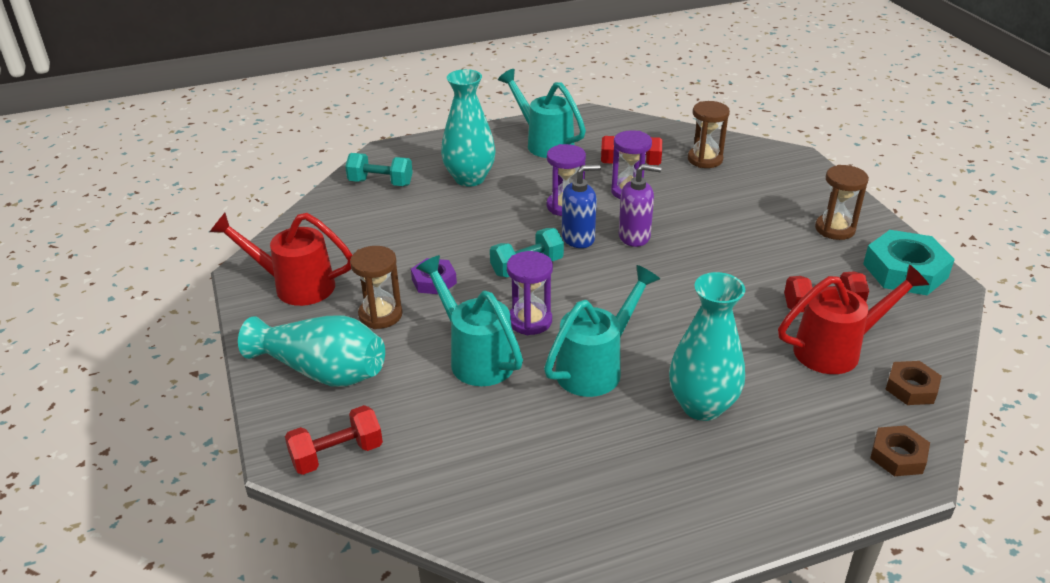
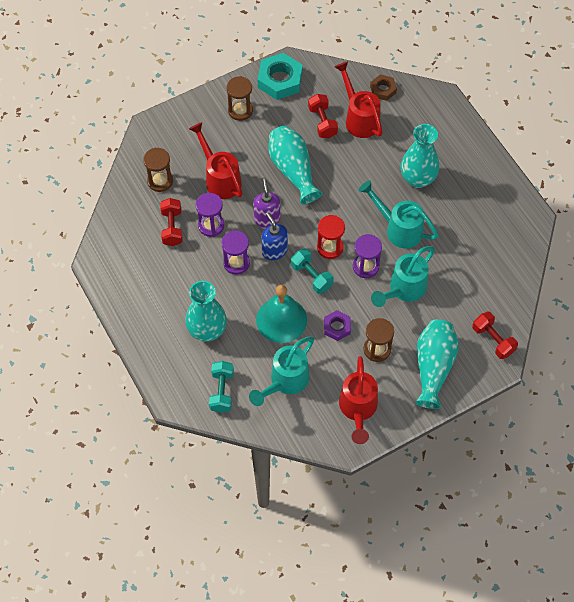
camera: 100 degrees left, 25 degrees up
(464, 234) = (281, 319): none -> turquoise bell
(544, 142) = (146, 288): turquoise watering can -> turquoise watering can (285, 382)
(573, 289) = (330, 248): none -> red hourglass
(708, 203) = (219, 178): none -> red watering can
(722, 267) = (293, 170): none -> turquoise vase
(898, 456) = (432, 100): brown nut -> none

